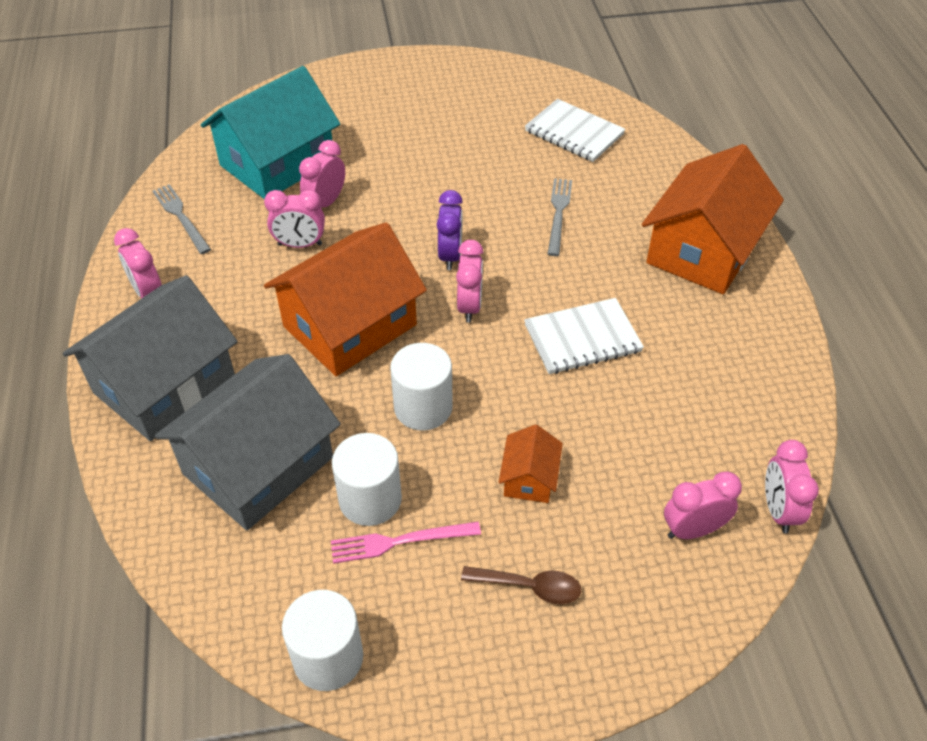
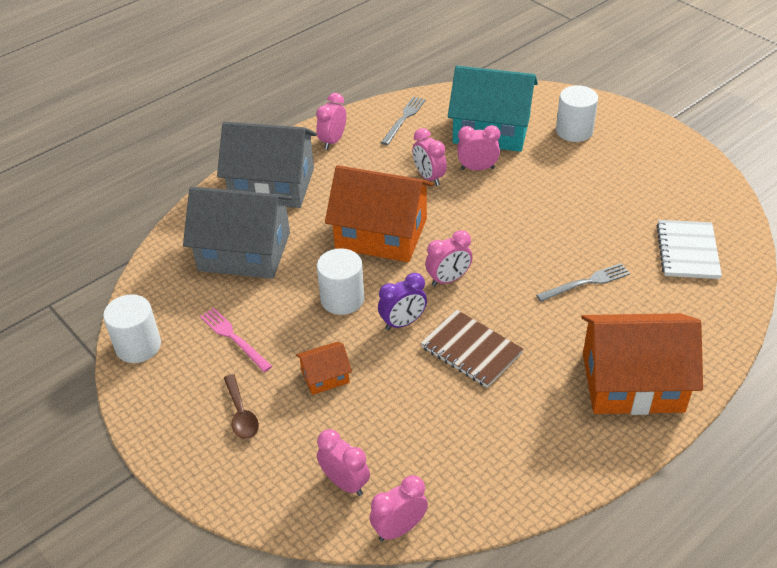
camera: 60 degrees right, 5 degrees down
(370, 499) = (254, 310): white cylinder -> white cylinder (574, 131)
(450, 256) = (486, 248): purple clock -> purple clock (403, 323)
(582, 338) = (471, 350): white notebook -> brown notebook

